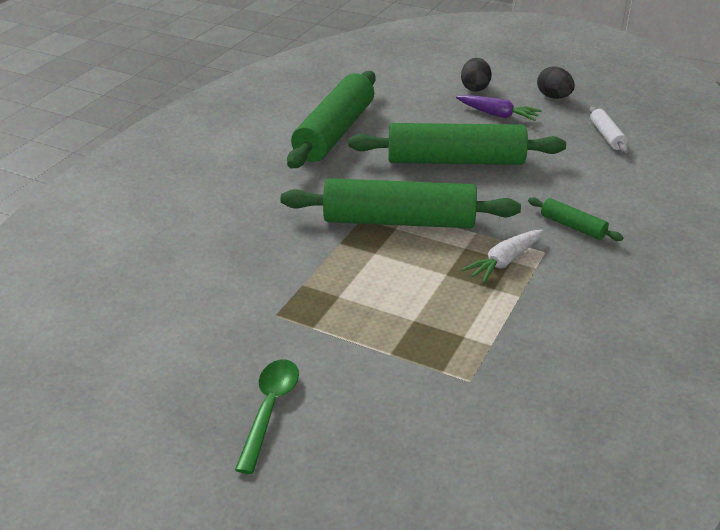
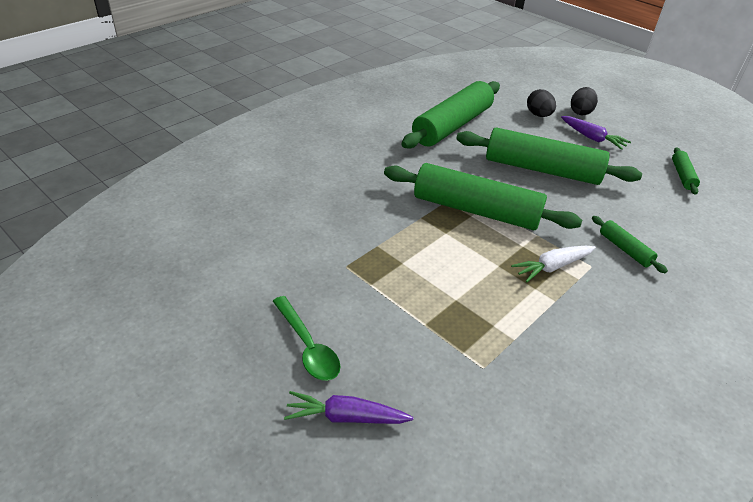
camera: 15 degrees right, 5 degrees up
(270, 409) = (308, 347): green spoon -> green spoon turned 120 degrees clockwise
(343, 467) = (346, 417): none -> purple carrot
(553, 97) = (646, 133): black egg -> black egg (538, 115)
(606, 136) = (682, 175): white rolling pin -> green rolling pin

